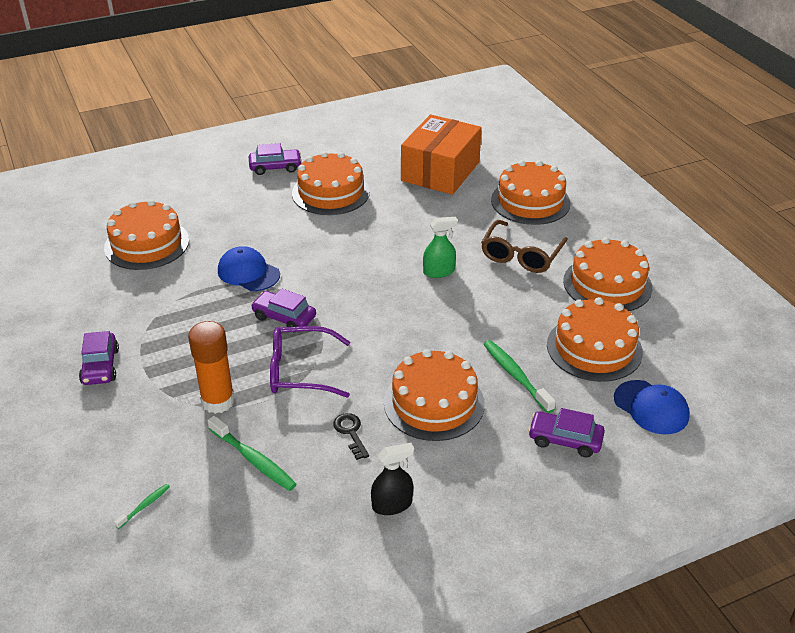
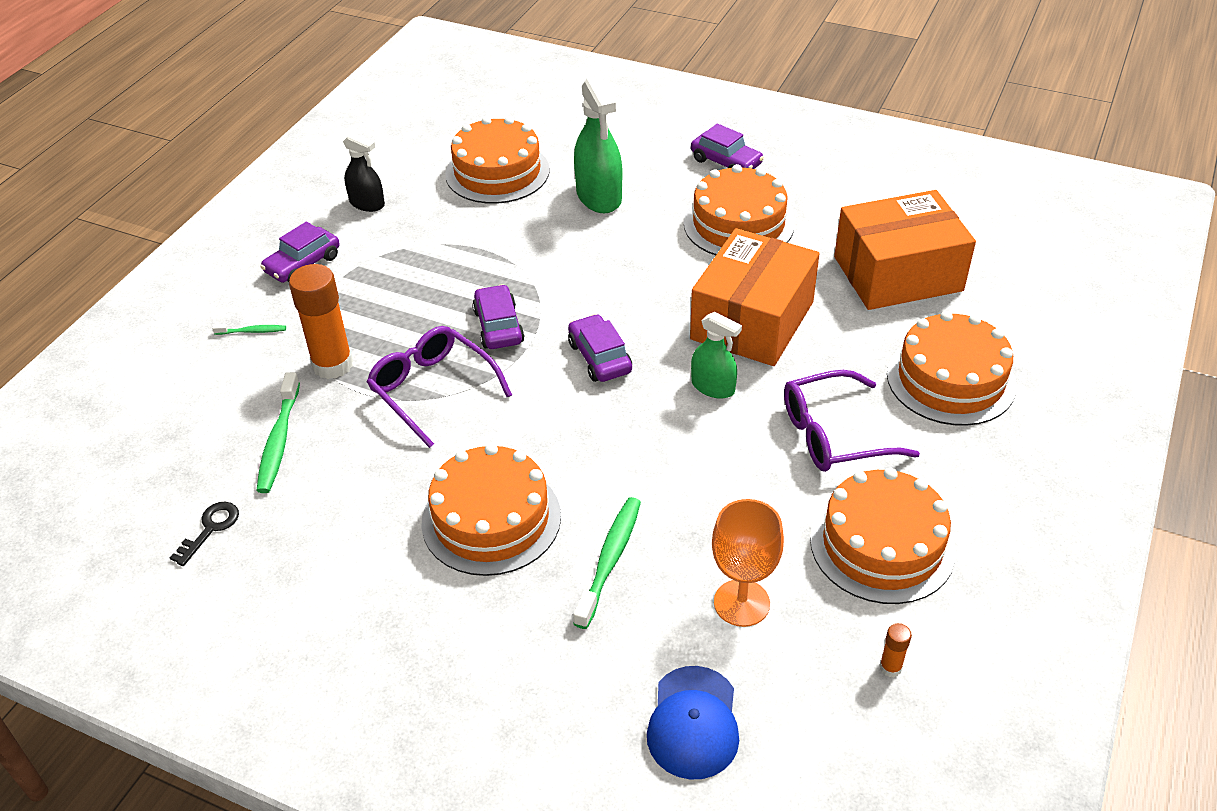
camera: 50 degrees right, 5 degrees up
(144, 506) = (158, 412): green toothbrush -> green toothbrush (252, 331)
(232, 222) = (599, 196): none -> green spray bottle
(248, 273) = (536, 259): blue cap -> none
(350, 433) = (381, 484): black key -> black key (210, 528)
(392, 505) = (309, 581): black spray bottle -> black spray bottle (367, 203)
(409, 231) = (752, 320): none -> orange box
(521, 255) = (834, 434): brown glasses -> purple glasses
(565, 440) = (548, 669): purple car -> purple car (599, 357)
(594, 348) = (741, 603): orange cake -> orange goblet
(681, 326) = (890, 667): none -> orange glue stick

